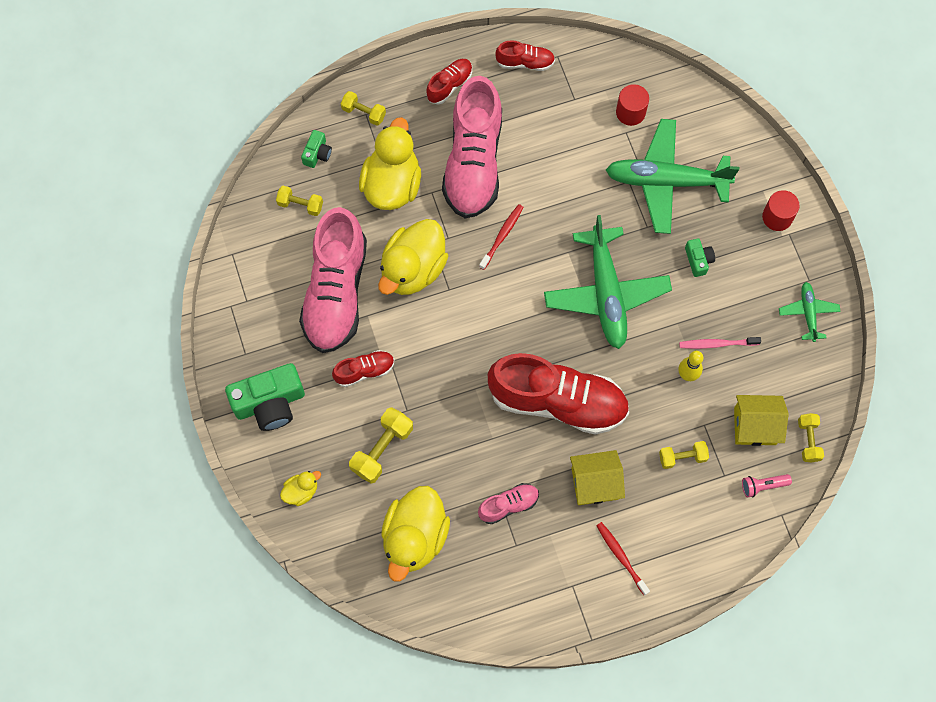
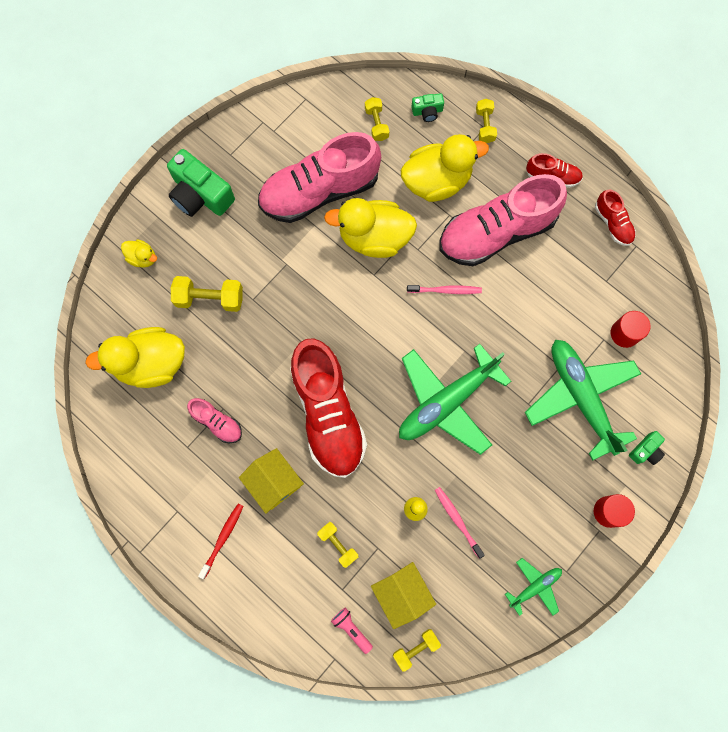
camera: 60 degrees right, 5 degrees up
(364, 371) = (267, 249): red shoe -> none
(502, 236) = (445, 290): red toothbrush -> pink toothbrush
(698, 260) = (524, 463): green camera -> green camera (645, 450)

